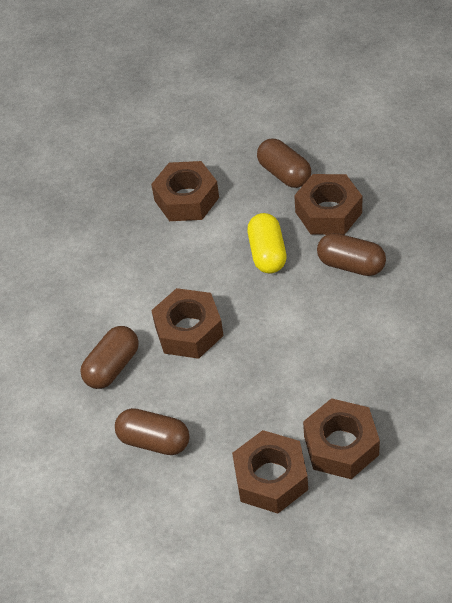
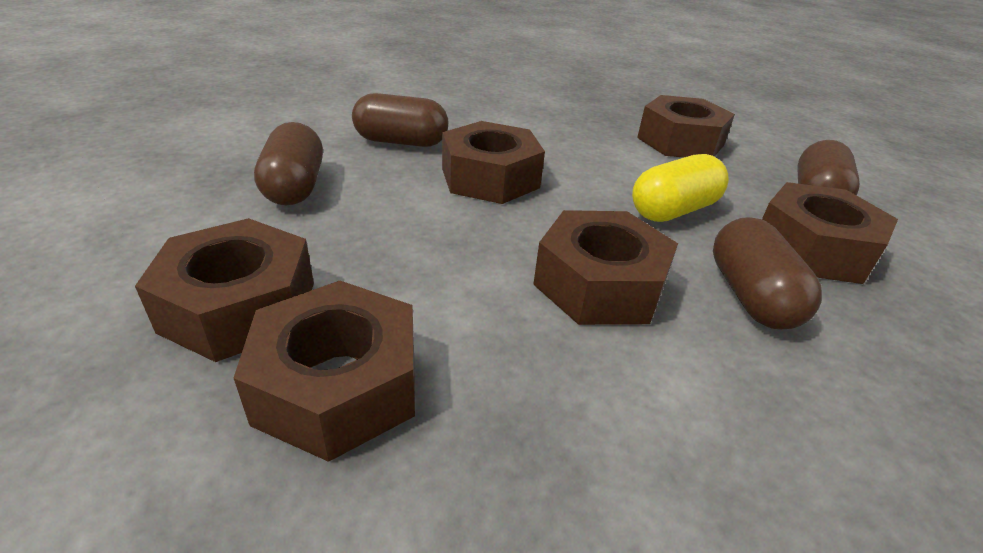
camera: 55 degrees right, 15 degrees down
(317, 322) = (599, 284): none -> brown nut

